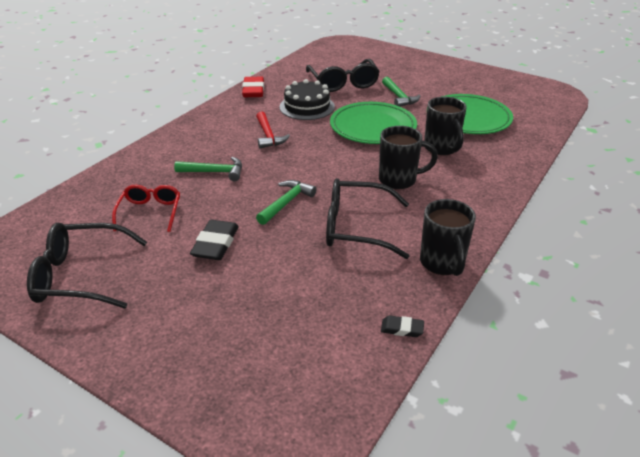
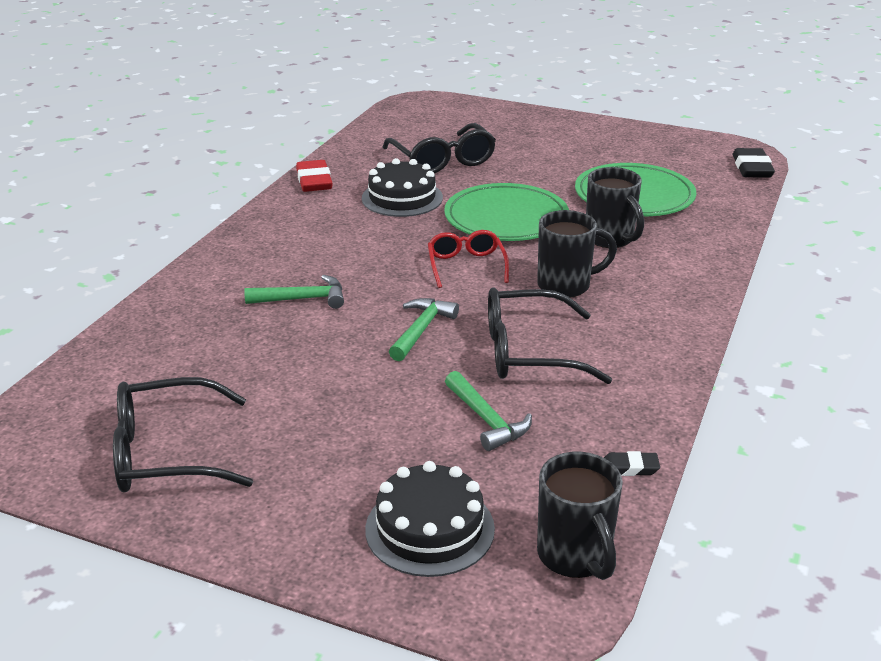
camera: 10 degrees left, 5 degrees down
(150, 212) = (231, 361): red glasses -> red glasses (466, 266)
(215, 244) = (342, 392): black eraser -> black eraser (752, 168)
(237, 359) = (429, 529): none -> black cake
(268, 136) = (361, 243): red hammer -> none
(399, 97) = (529, 174): green hammer -> green hammer (486, 420)
(442, 263) = (657, 384): black mug -> black mug (575, 557)

